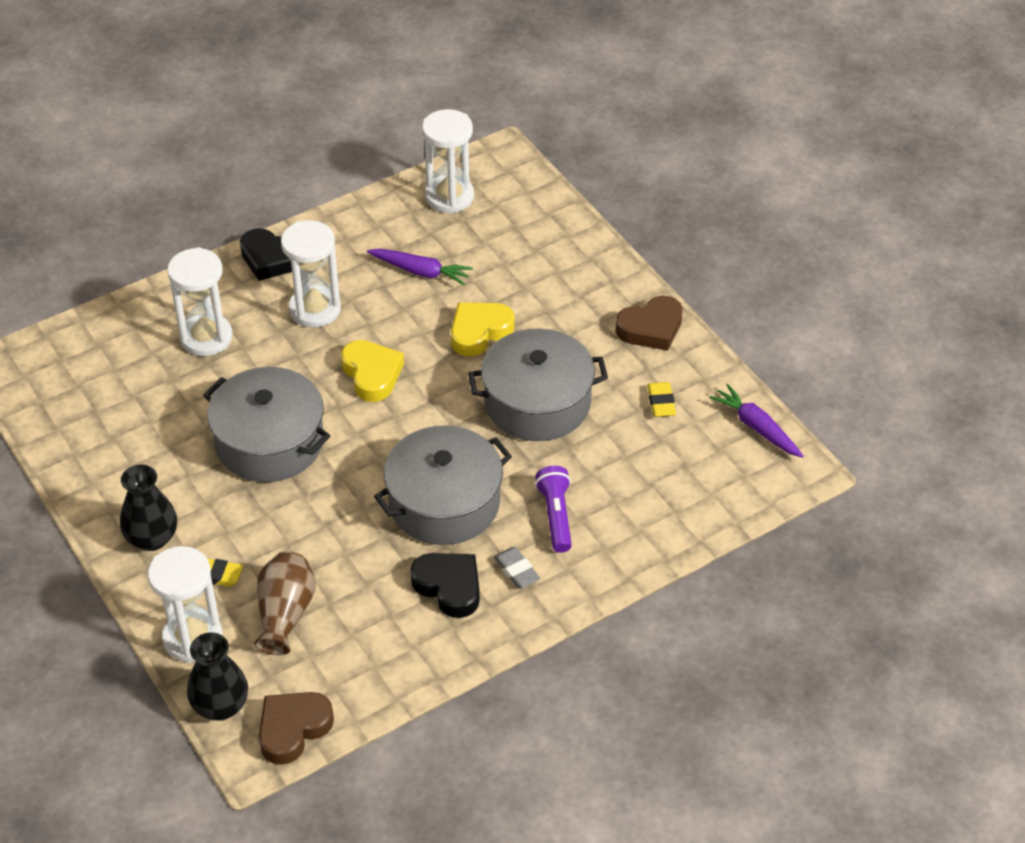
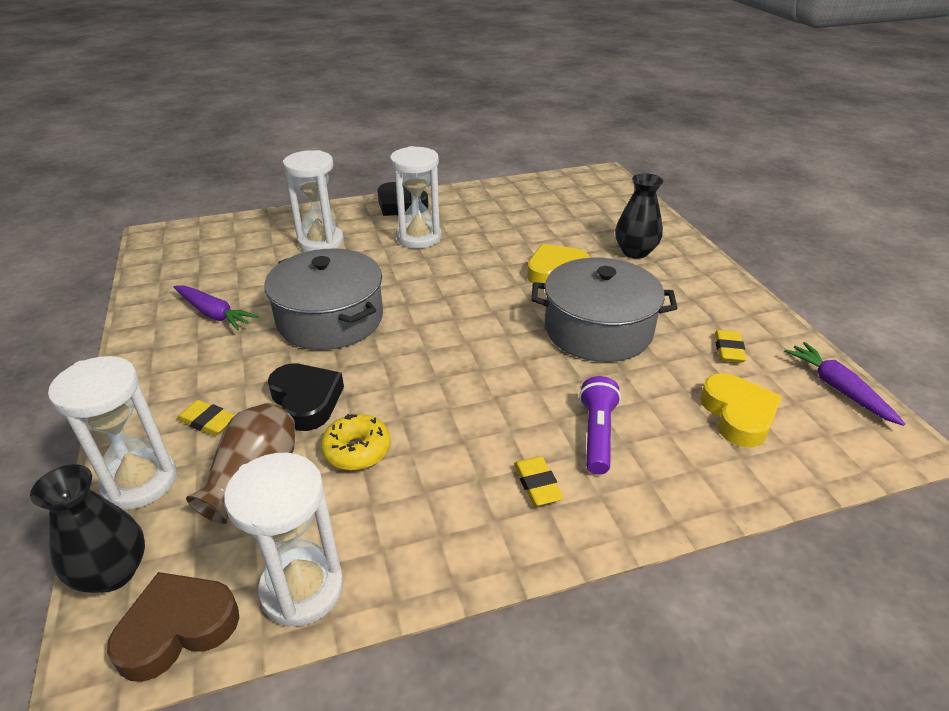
camera: 15 degrees right, 10 degrees down
(152, 538) = (171, 376): black vase -> black vase (635, 252)
(359, 573) = (357, 450): none -> yellow donut
(372, 374) = (447, 285): yellow heart -> yellow heart (738, 415)
(420, 271) = (517, 227): purple carrot -> purple carrot (214, 314)
(444, 503) = (477, 399): grey pot -> none
(449, 197) = (555, 190): white hourglass -> white hourglass (302, 589)
(449, 587) = (451, 486): black heart -> black heart (306, 400)
(516, 570) = (537, 484): grey eraser -> yellow eraser
(651, 328) = (720, 291): brown heart -> none

